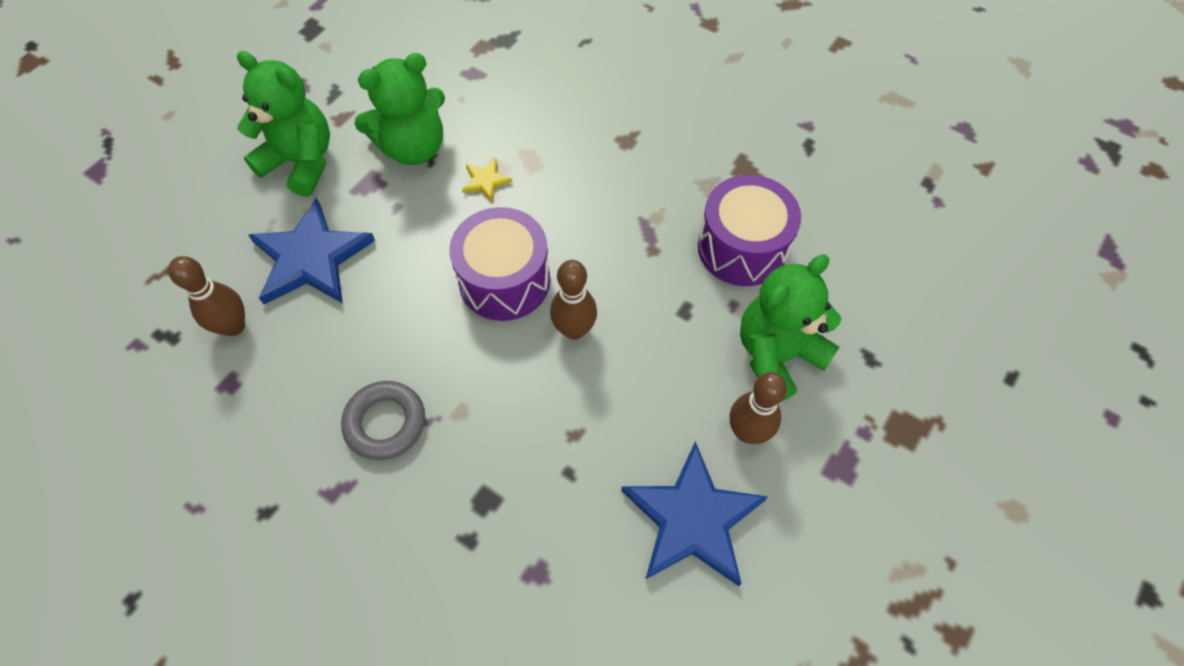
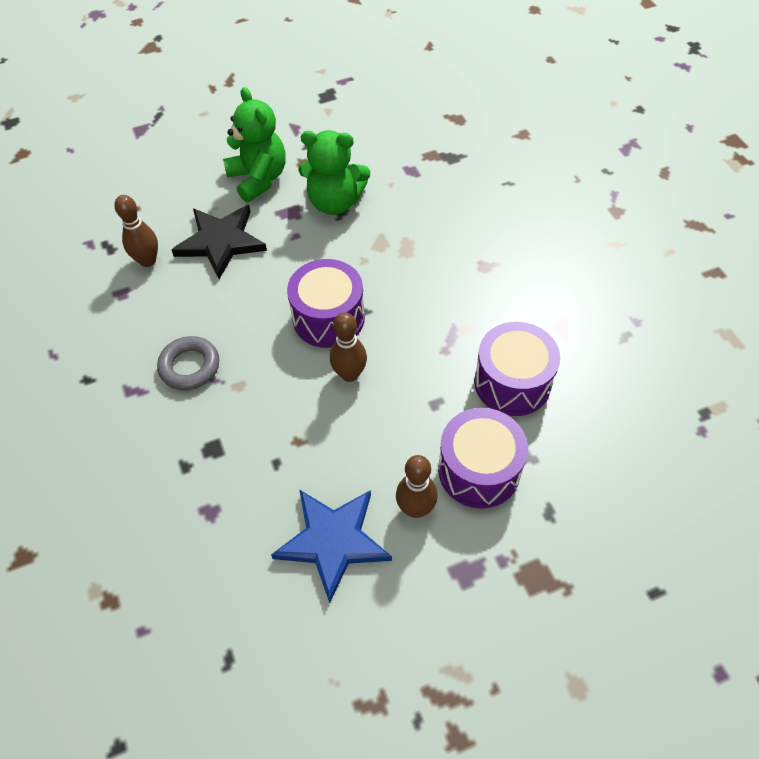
camera: 35 degrees right, 5 degrees down
(311, 258) = (221, 242): blue star -> black star
(486, 181) = (365, 247): yellow star -> none
(777, 355) = (479, 470): green teddy bear -> purple drum

